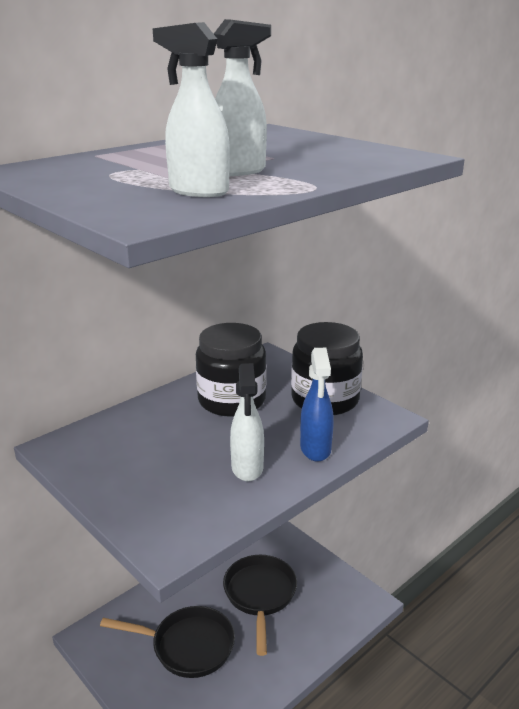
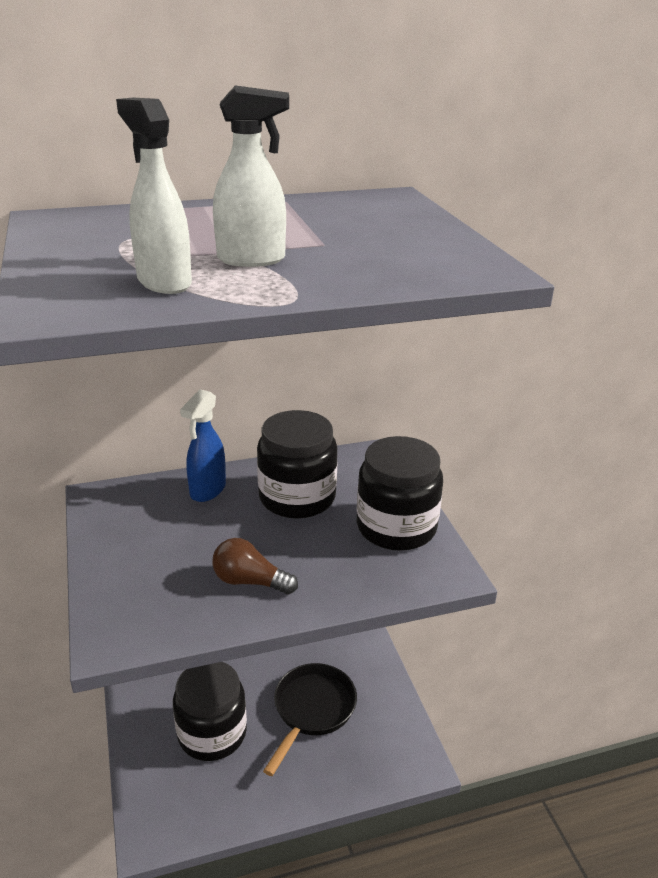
camera: 25 degrees right, 5 degrees up
(188, 646) = (212, 733): black pan -> black jar
(247, 468) = (250, 581): white spray bottle -> brown light bulb
(315, 449) = (336, 584): blue spray bottle -> blue spray bottle (207, 490)

